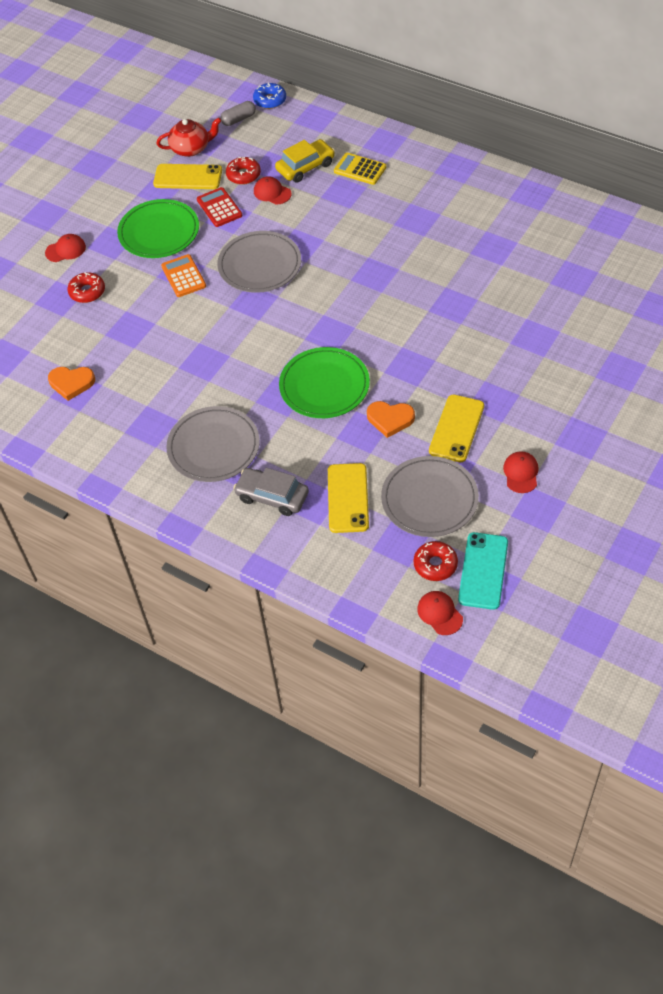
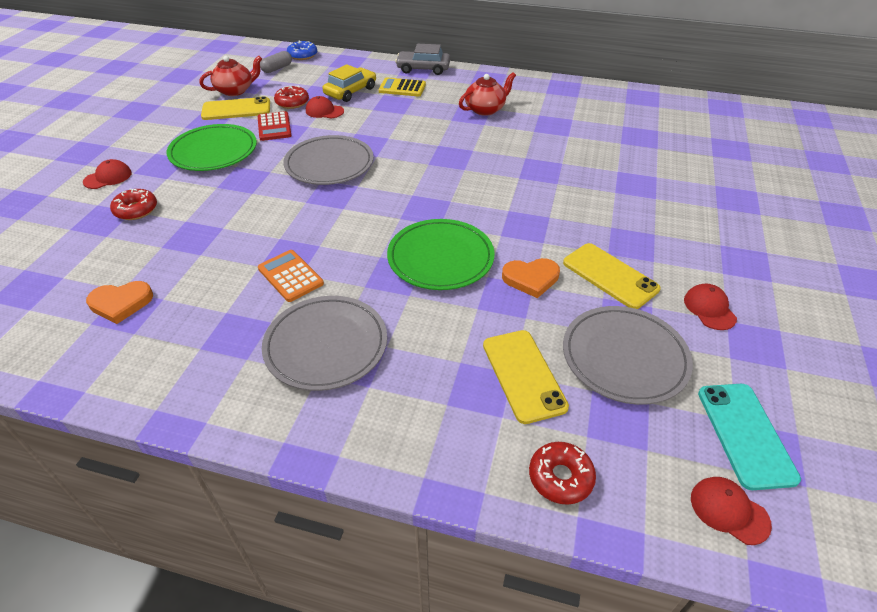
camera: 20 degrees left, 10 degrees down
(183, 276) = (248, 183): orange calculator -> orange calculator (290, 276)
(219, 208) = (274, 127): red calculator -> red calculator turned 150 degrees counterclockwise
(272, 496) = (423, 392): grey car -> grey car (423, 69)
(434, 214) = (485, 109): none -> red teapot
(435, 564) = (680, 439): red donut -> red donut (560, 477)
(456, 428) = (610, 276): yellow phone -> yellow phone turned 45 degrees counterclockwise

